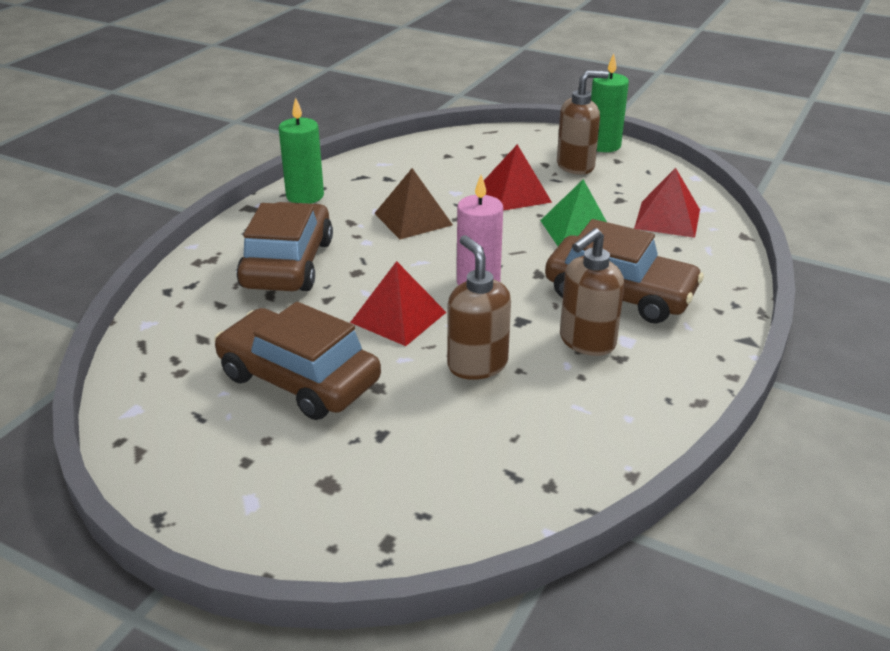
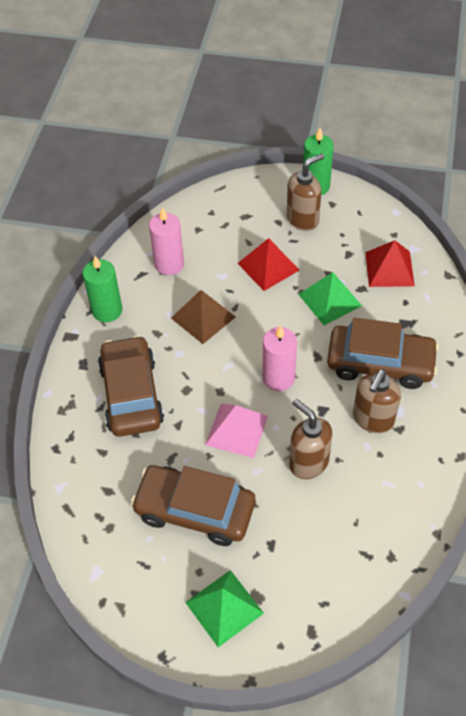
camera: 15 degrees left, 20 degrees up
(276, 485) = (224, 607): none -> green pyramid
(398, 174) = (169, 264): none -> pink candle
(398, 317) = (236, 430): red pyramid -> pink pyramid

